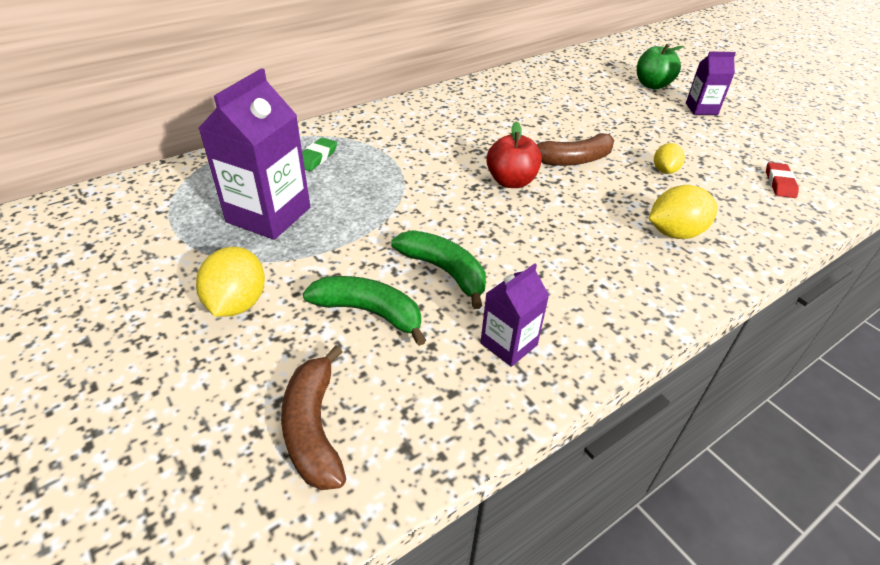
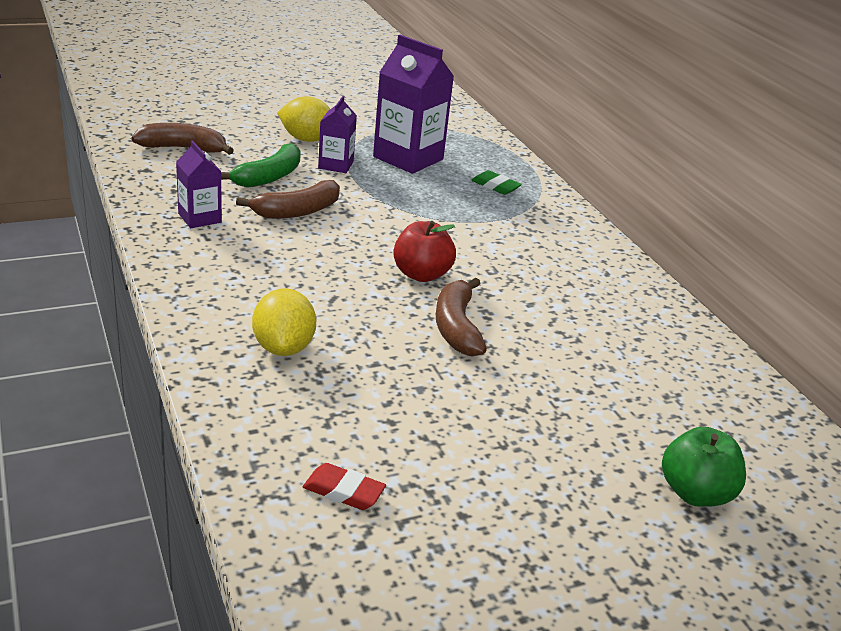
camera: 100 degrees right, 10 degrees down
(444, 271) = (297, 211): green banana -> brown banana
(664, 170) = (411, 392): yellow lemon -> none
(701, 109) = (596, 517): purple carton -> purple carton (336, 165)

